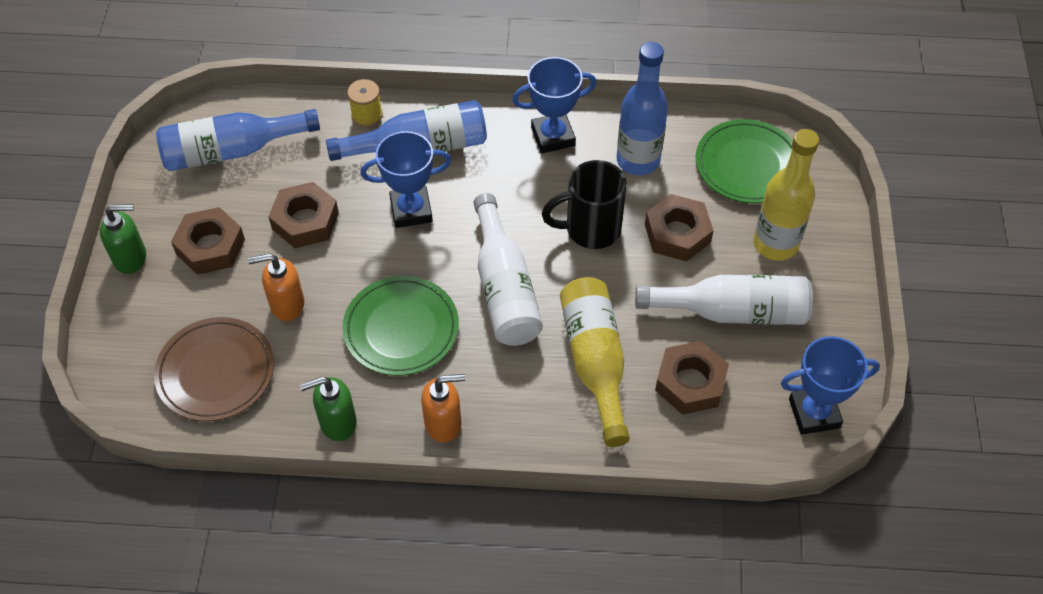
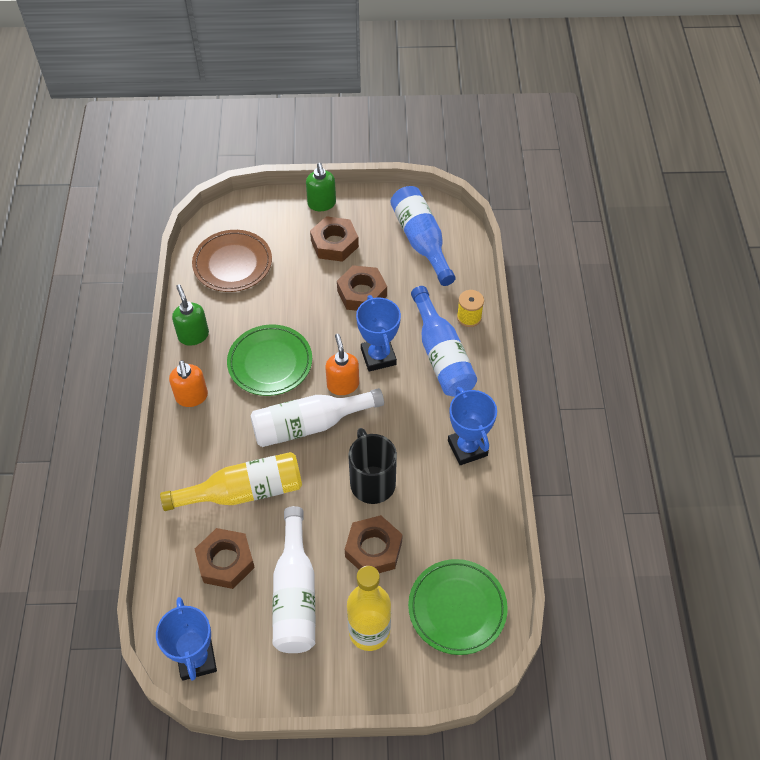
camera: 85 degrees right, 0 degrees up
(286, 304) = (288, 293): orange soap dispenser -> orange soap dispenser (343, 384)
(638, 160) = (450, 515): blue bottle -> none

